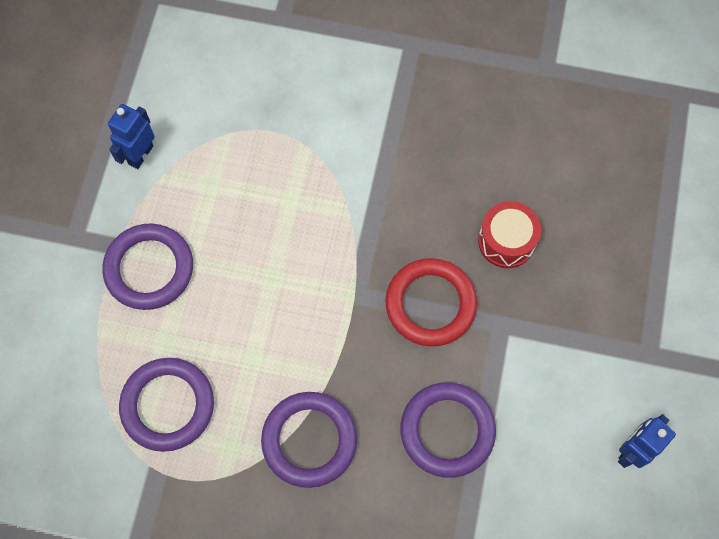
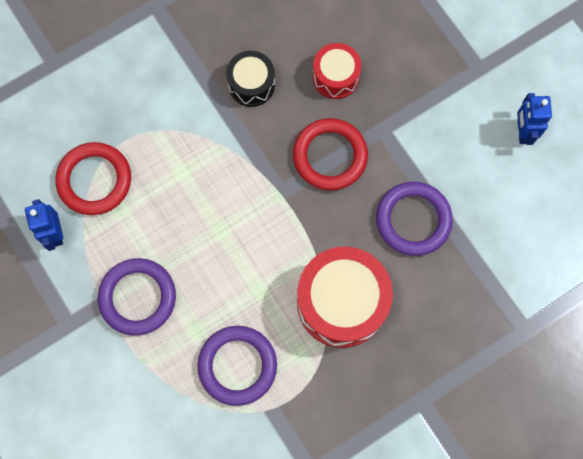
camera: 45 degrees left, 5 degrees up
(215, 141) = (94, 180): none -> red ring
(309, 440) = (341, 302): purple ring -> red drum
(425, 181) = (251, 84): none -> black drum

